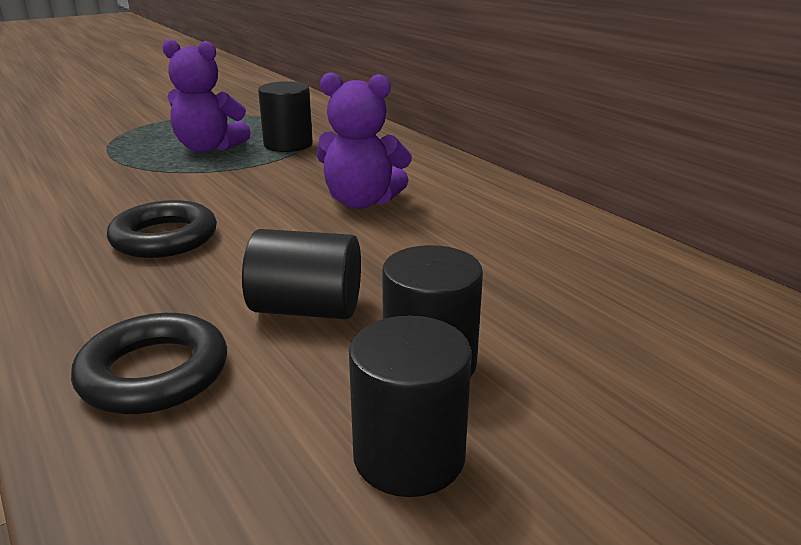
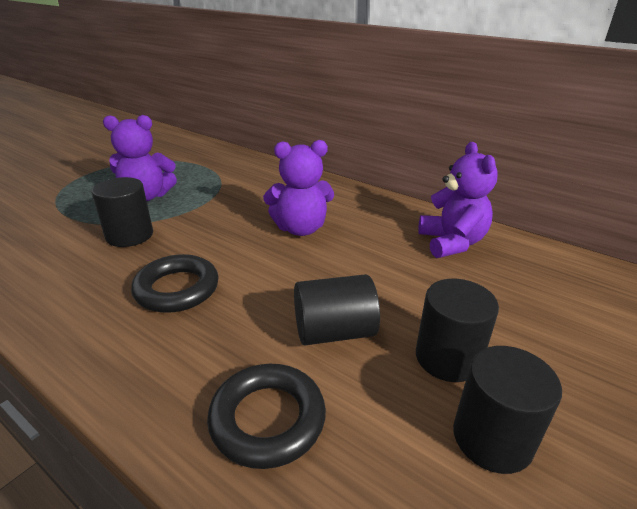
camera: 20 degrees left, 5 degrees up
(288, 145) = (208, 185): black cylinder -> black cylinder (129, 235)
(559, 245) = (451, 243): none -> purple teddy bear

